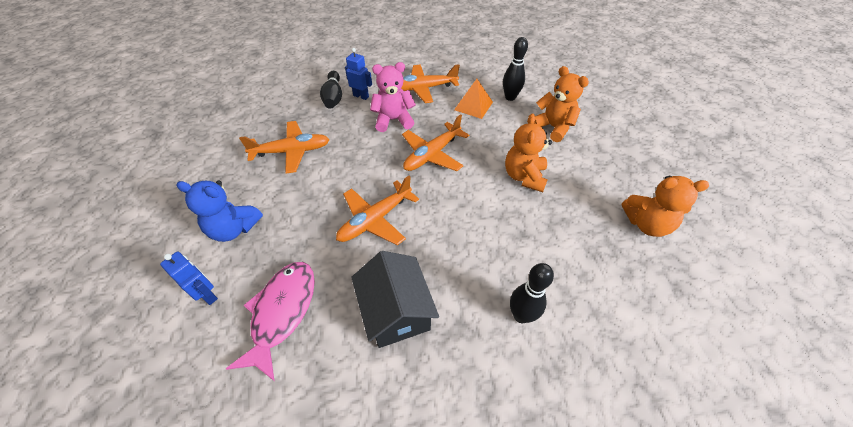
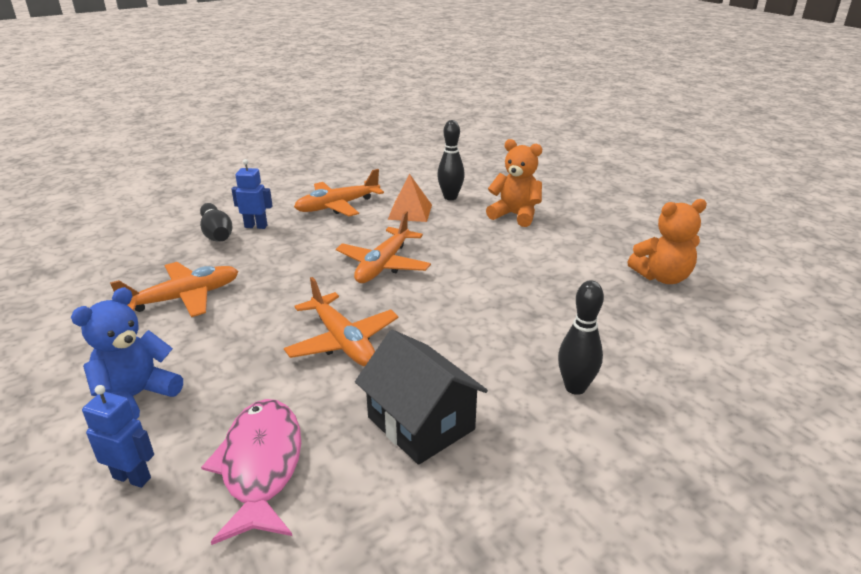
camera: 20 degrees left, 20 degrees down
(234, 229) = (136, 396): blue teddy bear -> blue teddy bear turned 135 degrees clockwise
(375, 220) = (343, 341): orange plane -> orange plane turned 60 degrees counterclockwise
(393, 120) = (314, 242): pink teddy bear -> none
(524, 177) = (507, 264): orange teddy bear -> none

